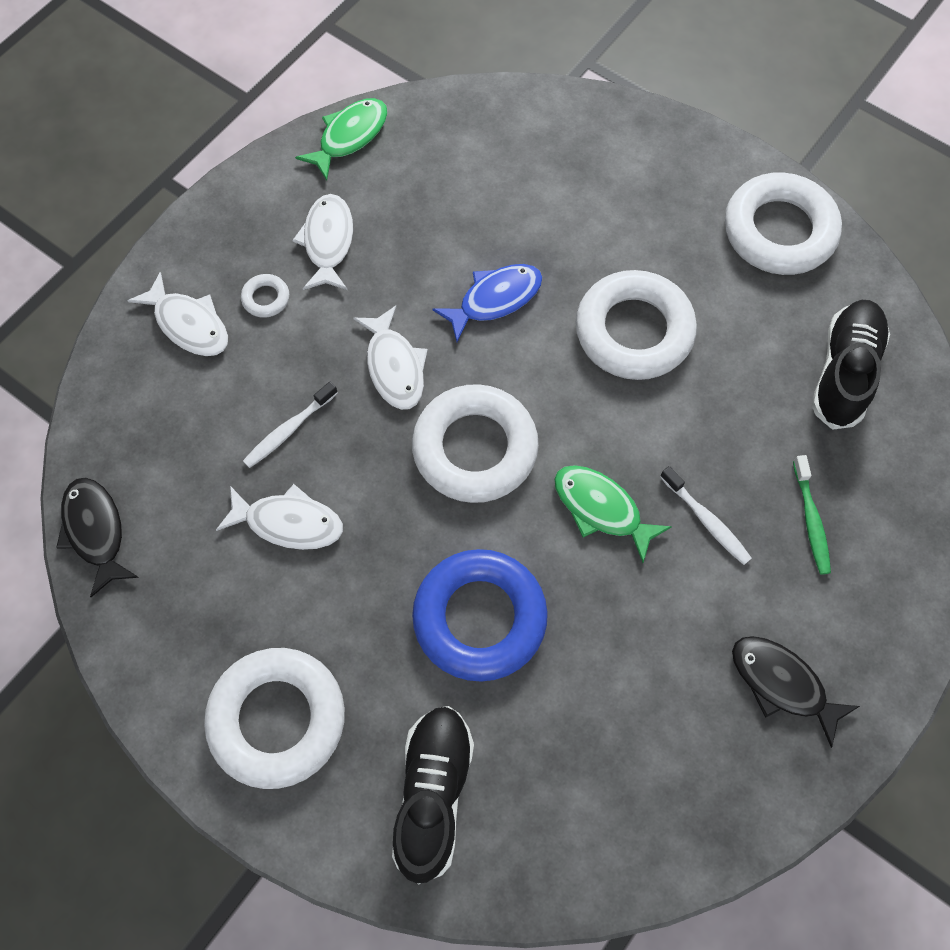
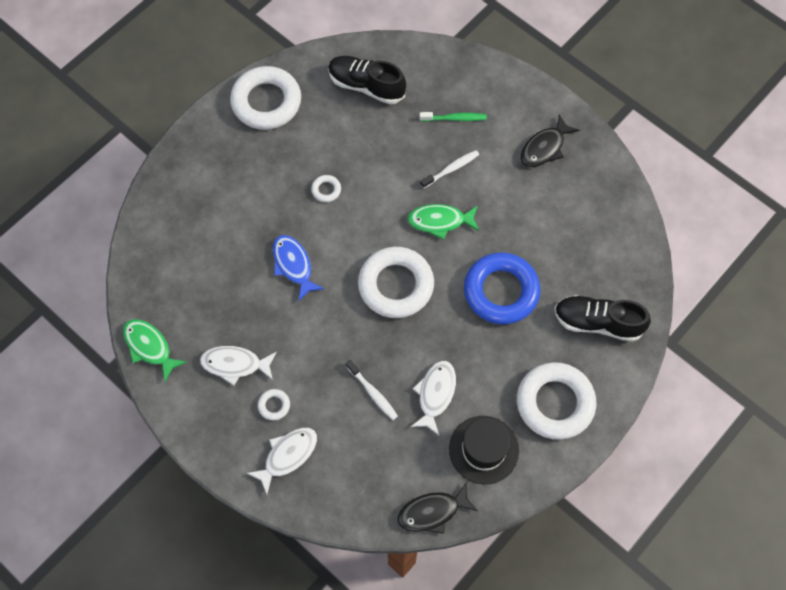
camera: 85 degrees left, 0 degrees up
(195, 604) = (483, 449): none -> black hat
(394, 366) = (334, 328): white fish -> none
(601, 509) = (440, 221): green fish -> green fish turned 45 degrees clockwise
(634, 331) = (326, 190): white ring -> white ring, size x0.41

